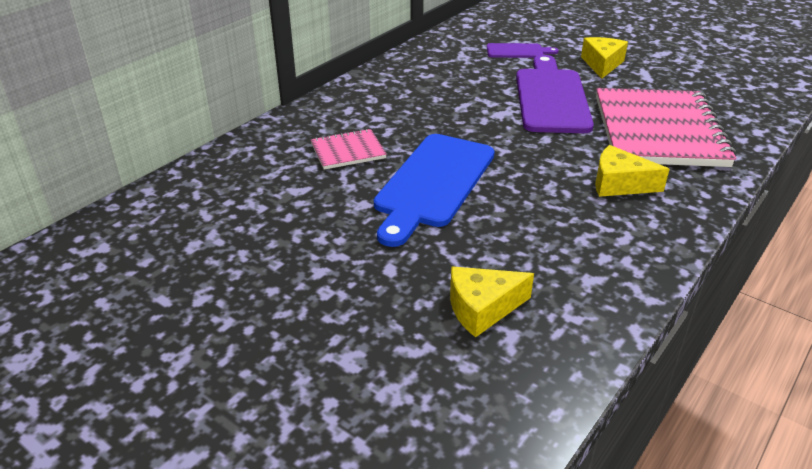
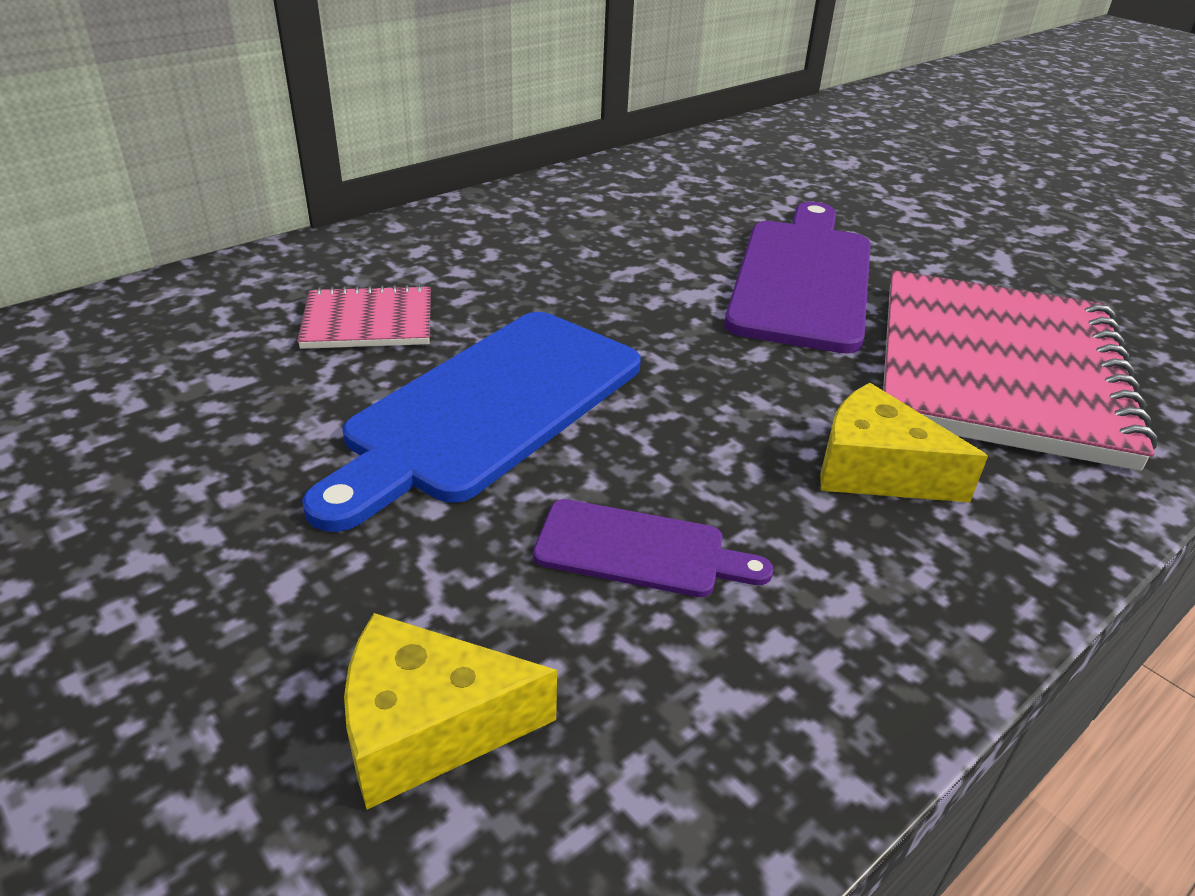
camera: 10 degrees right, 0 degrees up
(517, 51) = (775, 193): purple cutting board -> purple cutting board (639, 550)
(602, 64) = (924, 233): yellow cheese -> none

